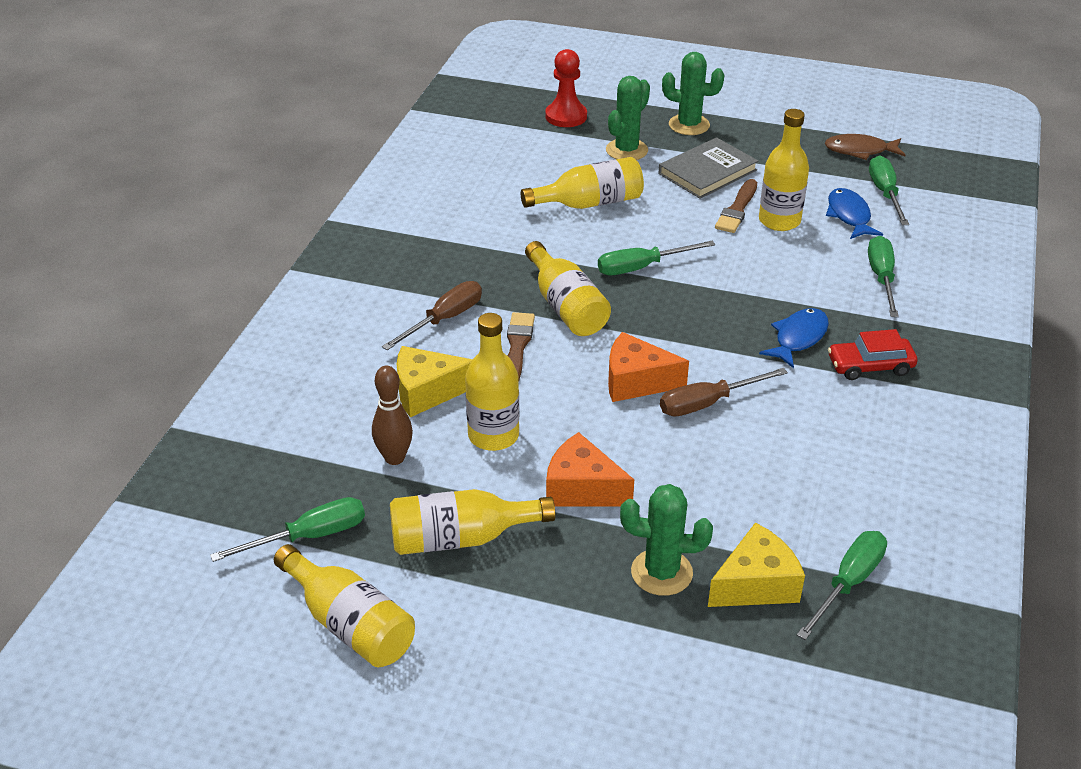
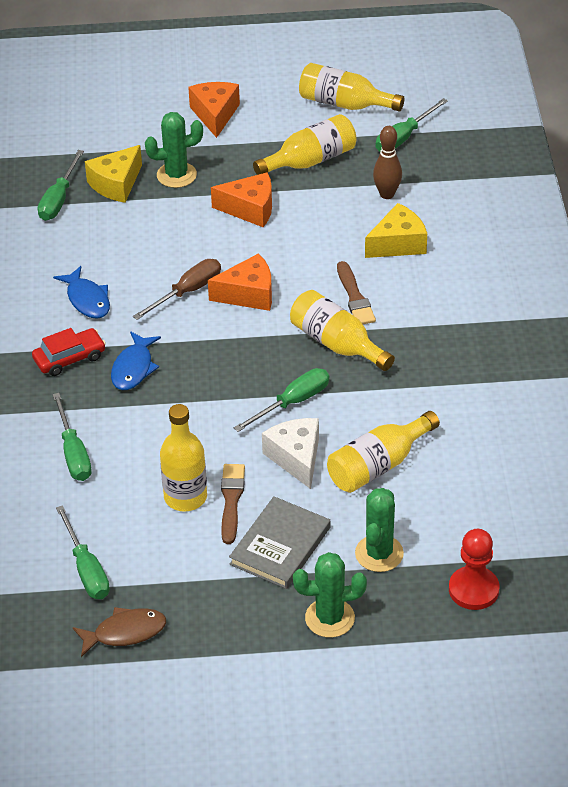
camera: 160 degrees right, 5 degrees up
(444, 319) = (427, 304): brown screwdriver -> none
(493, 436) = (330, 226): yellow bottle -> none
(558, 669) = (215, 114): none -> orange cheese
(662, 225) = (296, 458): none -> white cheese
(849, 216) = (118, 525): blue fish -> blue fish (87, 299)

